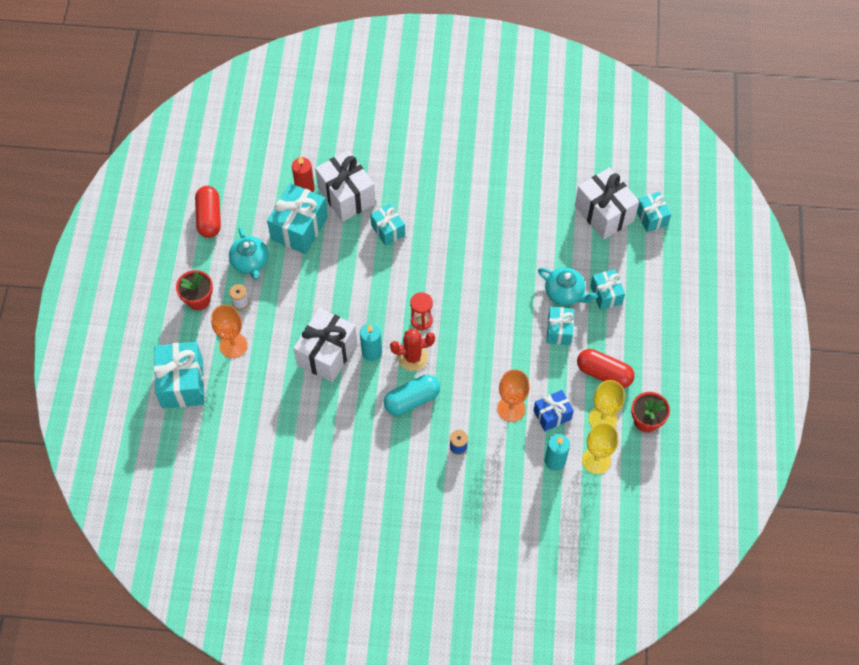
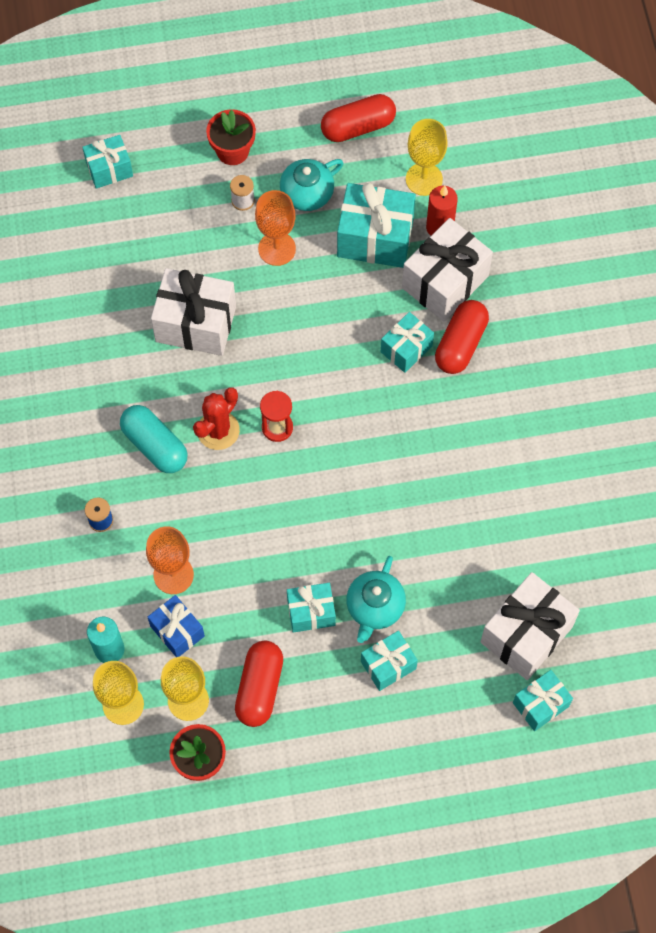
camera: 75 degrees right, 5 degrees up
(182, 383) = (109, 169): turquoise gift -> turquoise gift, size x0.59
(233, 345) = (178, 210): orange goblet -> orange goblet (277, 249)
(265, 189) = (424, 179): none -> yellow goblet
(372, 352) = (212, 378): turquoise candle -> none
(394, 198) = (461, 344): none -> red capsule
(412, 357) = (218, 430): red cactus -> red cactus turned 60 degrees clockwise

